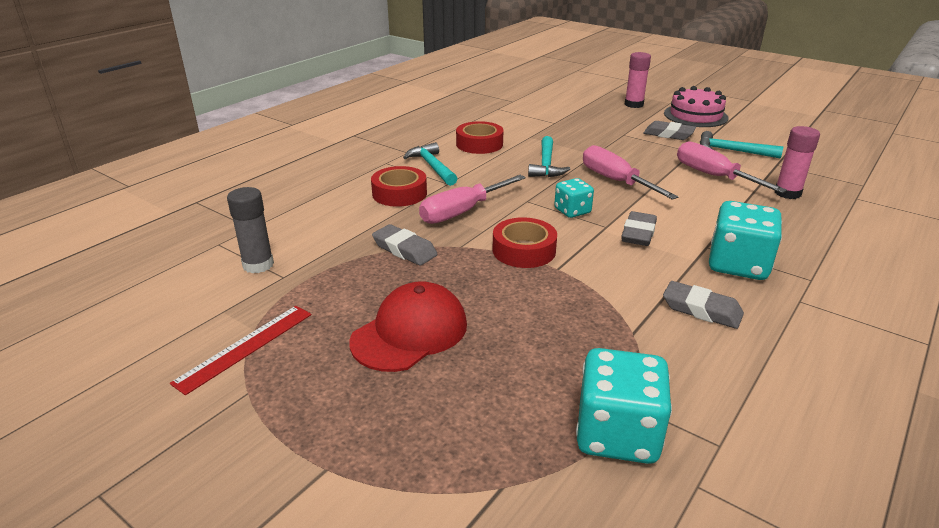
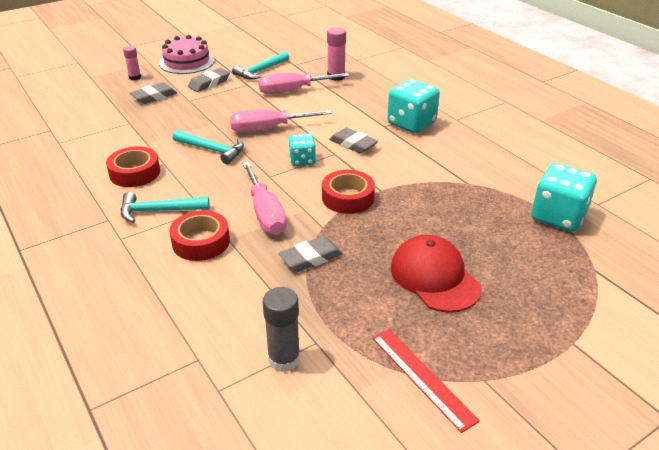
camera: 70 degrees left, 5 degrees up
(633, 104) = (135, 77): pink glue stick -> pink glue stick, size x0.65
(701, 310) = (453, 152): grey eraser -> grey eraser (154, 97)

